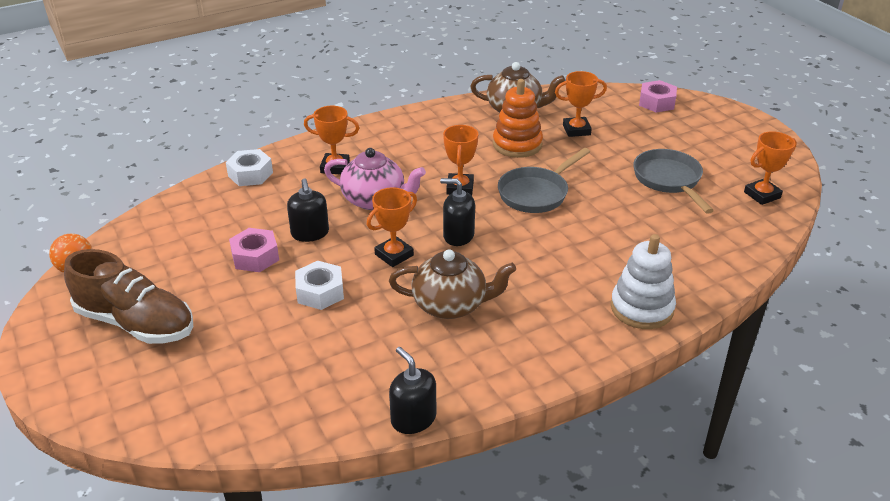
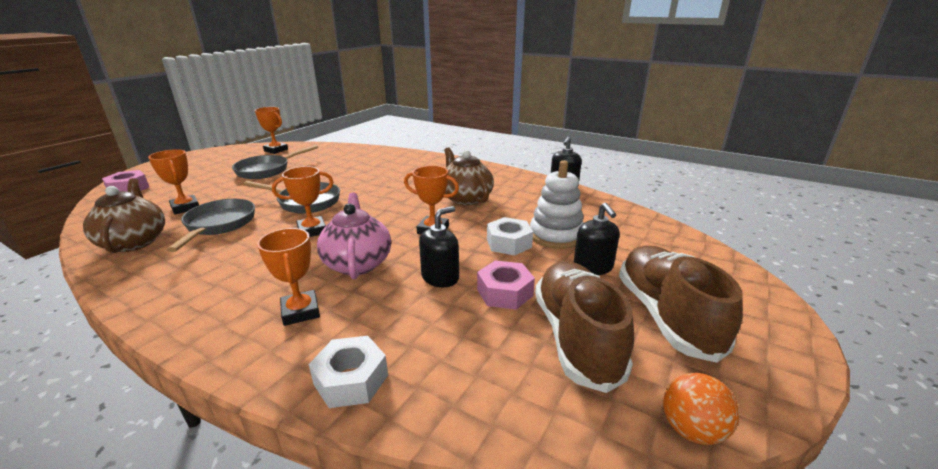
camera: 120 degrees left, 10 degrees down
(176, 266) = (576, 337): none -> brown shoe
(458, 235) = (385, 214): black soap dispenser -> black soap dispenser (593, 267)
(517, 144) = (219, 225): orange stacking toy -> grey pan
(641, 308) = (413, 159): white stacking toy -> white stacking toy (556, 235)

